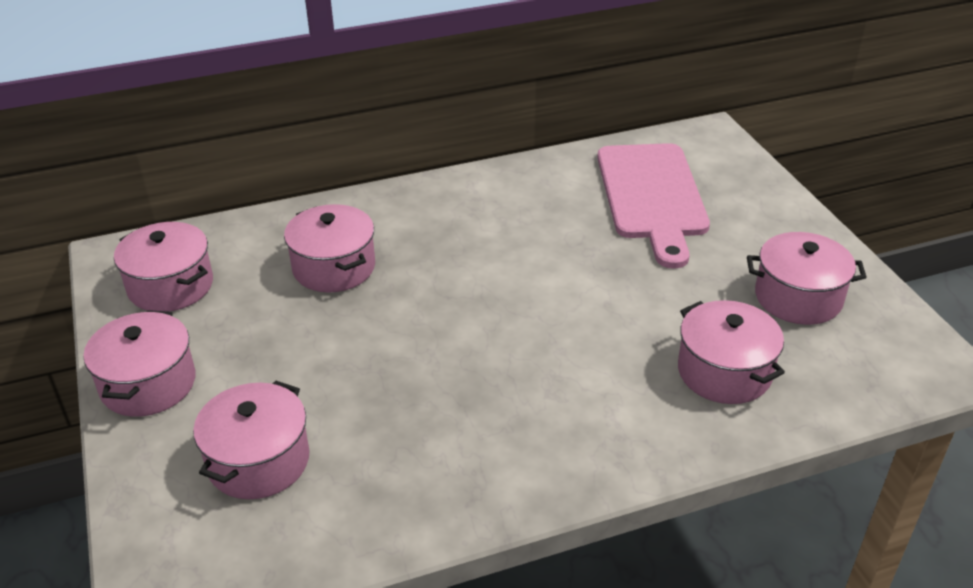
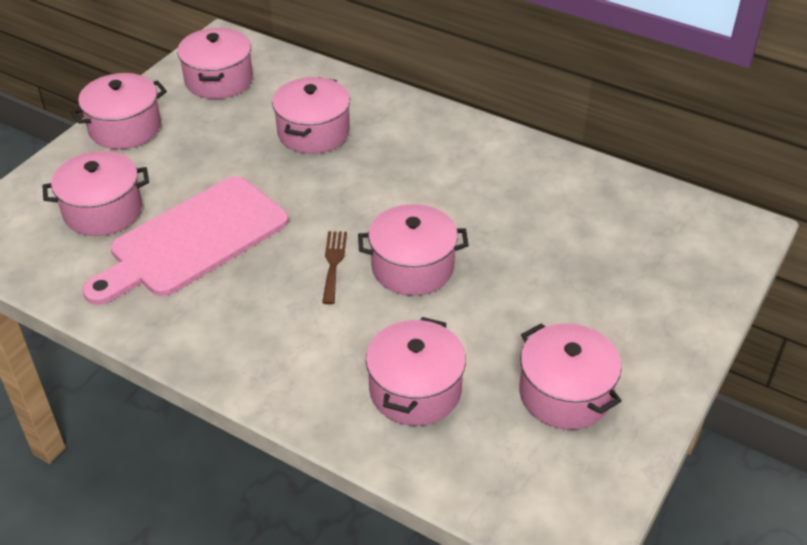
camera: 50 degrees right, 5 degrees up
(523, 341) = (333, 263): none -> brown fork
(579, 300) = (412, 267): none -> pink pot
(651, 196) = (599, 239): pink cutting board -> pink cutting board (193, 240)

